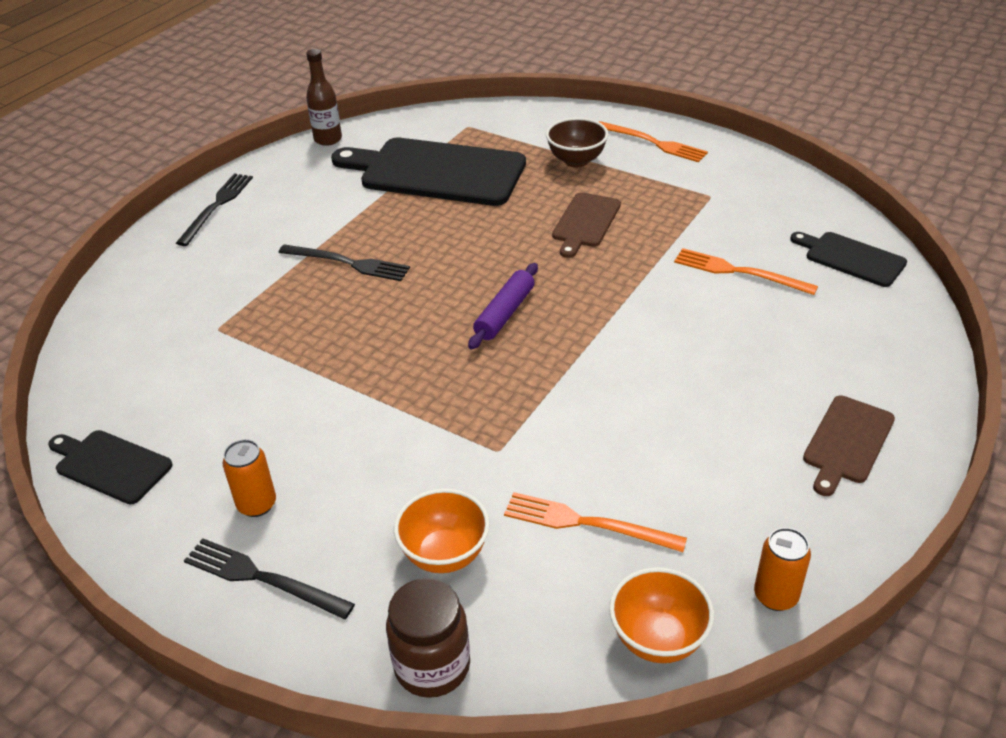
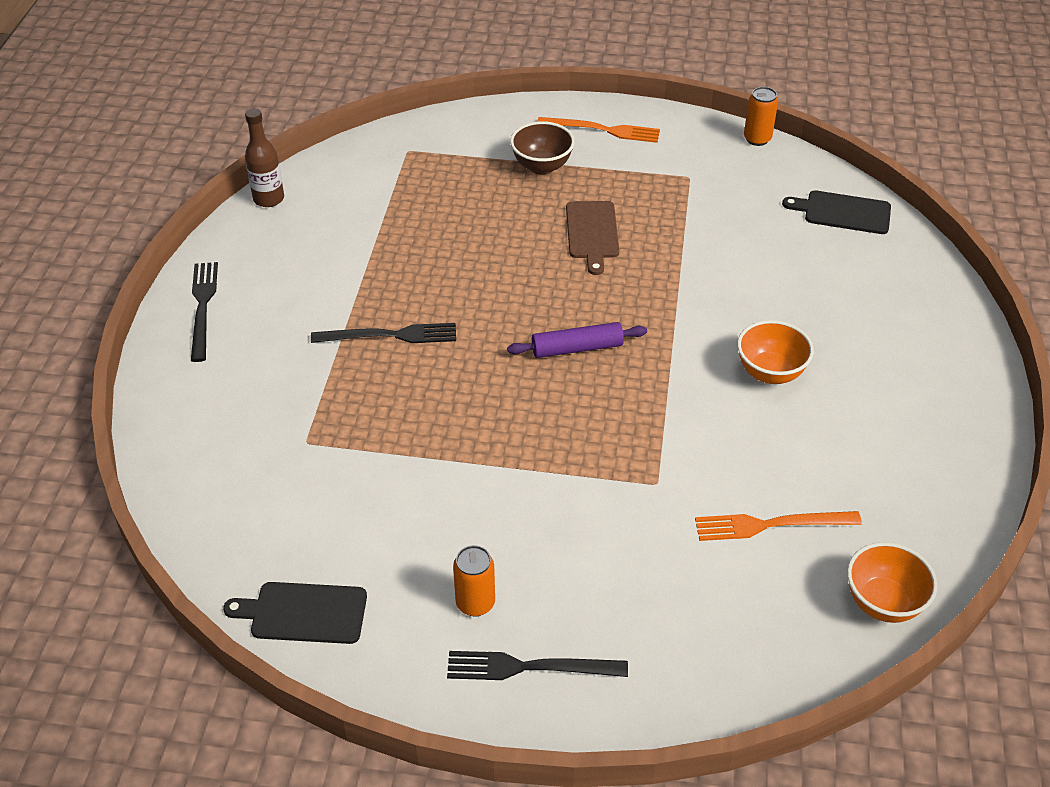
camera: 25 degrees left, 5 degrees up
(432, 666) = (724, 689): brown jar -> none
(436, 172) = (411, 211): black cutting board -> none
(445, 554) = (672, 591): orange bowl -> orange bowl (770, 373)
(504, 313) = (577, 348): purple rolling pin -> purple rolling pin turned 75 degrees clockwise
(739, 272) = (758, 250): orange fork -> none
(775, 596) = (948, 537): orange can -> orange can (757, 139)
(847, 442) = (930, 388): brown cutting board -> none

